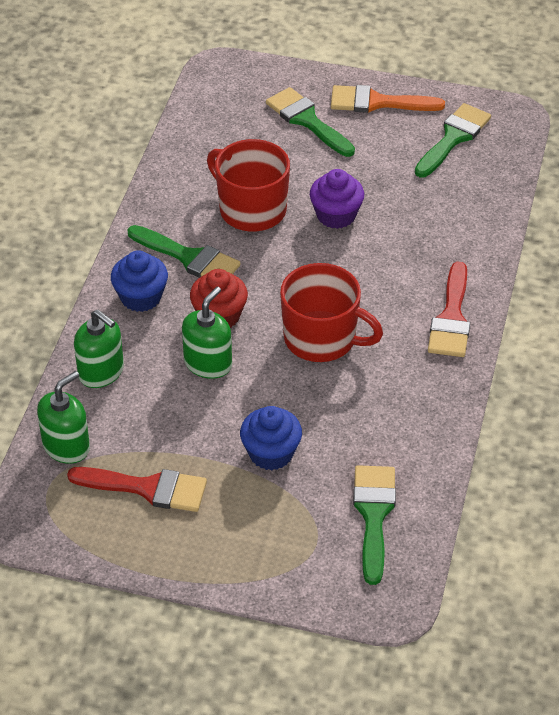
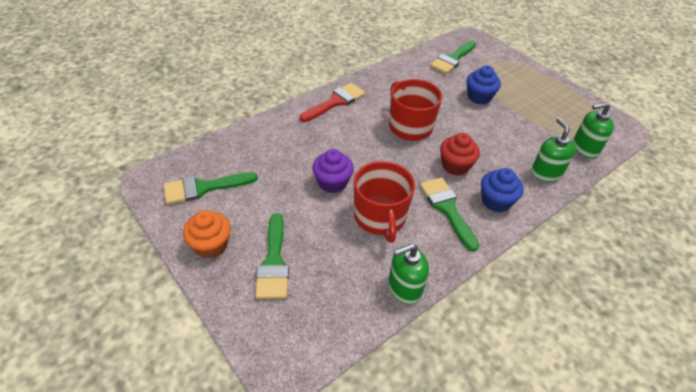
camera: 145 degrees left, 0 degrees up
(147, 488) = (550, 112): red brush -> none
(208, 363) = (481, 146): green soap dispenser -> green soap dispenser (404, 287)
(377, 102) = (211, 245): orange brush -> orange cupcake

